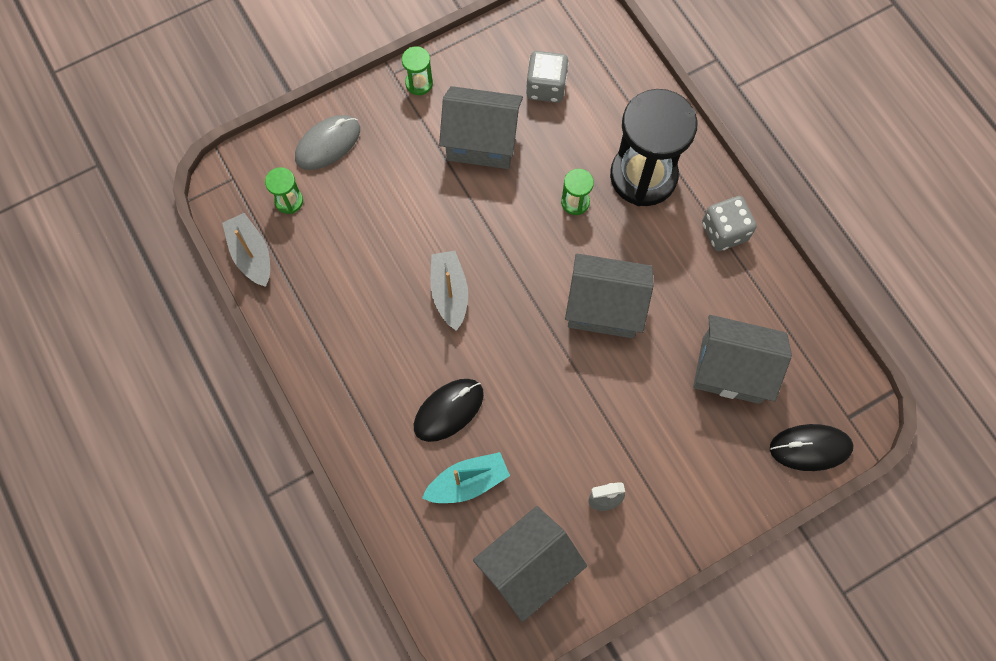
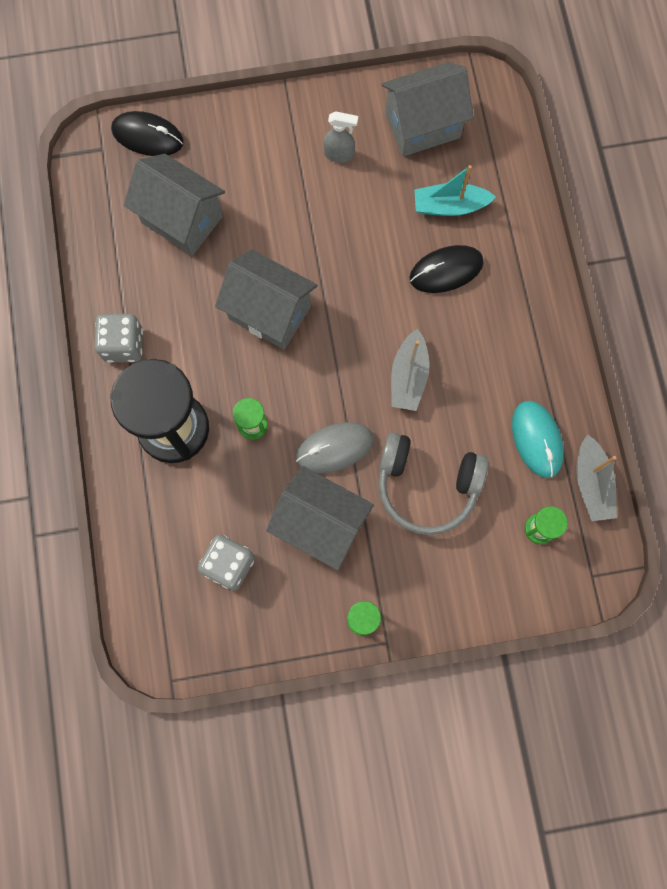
camera: 160 degrees left, 5 degrees up
(312, 276) = (536, 439): none -> turquoise mouse
(328, 144) = (482, 580): grey mouse -> grey mouse (334, 448)
(400, 203) = (426, 486): none -> grey headphones

